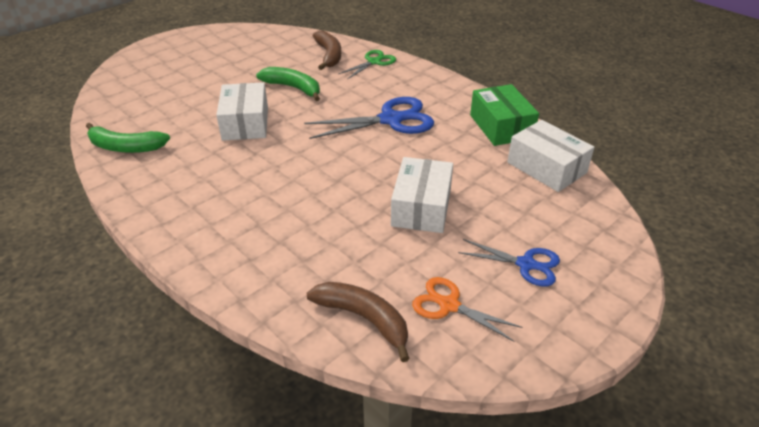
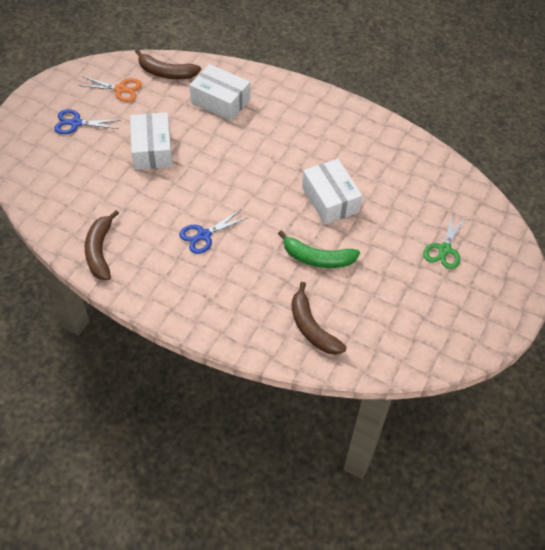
camera: 160 degrees right, 15 degrees up
(125, 147) = (404, 151): green banana -> none
(374, 62) = (255, 328): green scissors -> green scissors (444, 249)
(391, 120) = (204, 235): blue scissors -> blue scissors, size x0.60
(501, 126) = (100, 251): green box -> brown banana
(546, 167) = (59, 209): white box -> white box (220, 101)

